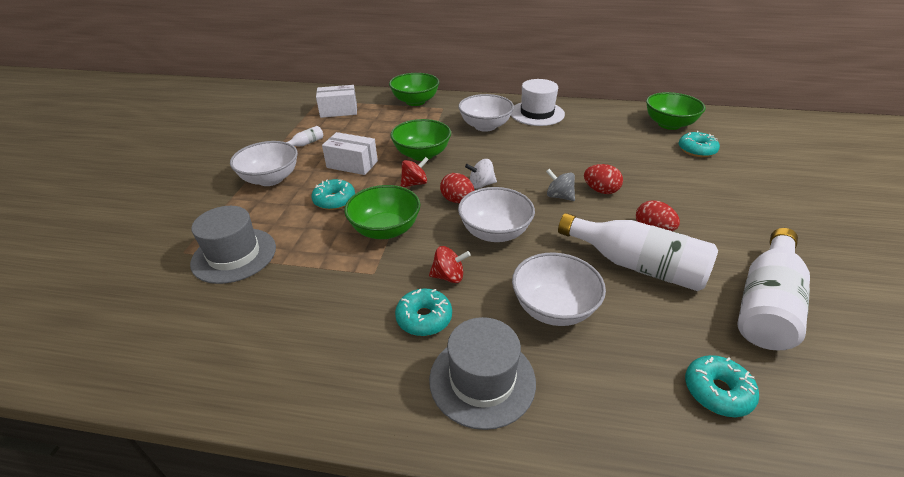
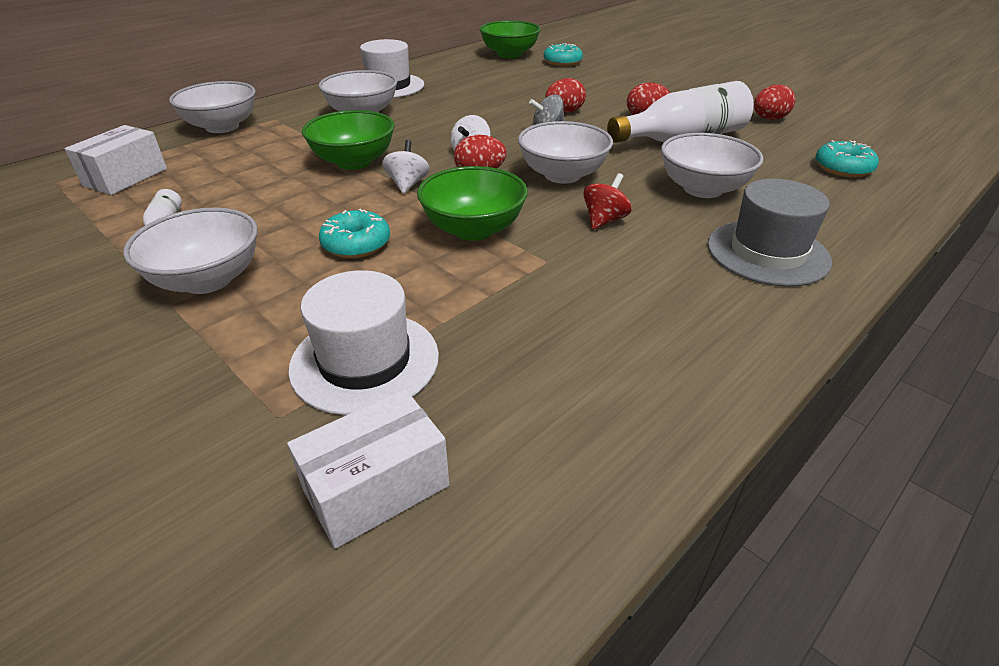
camera: 55 degrees left, 0 degrees up
(234, 255) = (365, 361): grey hat -> white hat
(352, 164) = (291, 208): white box -> white box (376, 488)
(415, 101) = (222, 127): green bowl -> white bowl
(415, 183) = (407, 184): red spinning top -> white spinning top
(424, 318) = (655, 254): turquoise donut -> none
(766, 303) = (769, 119): white bottle -> red egg

